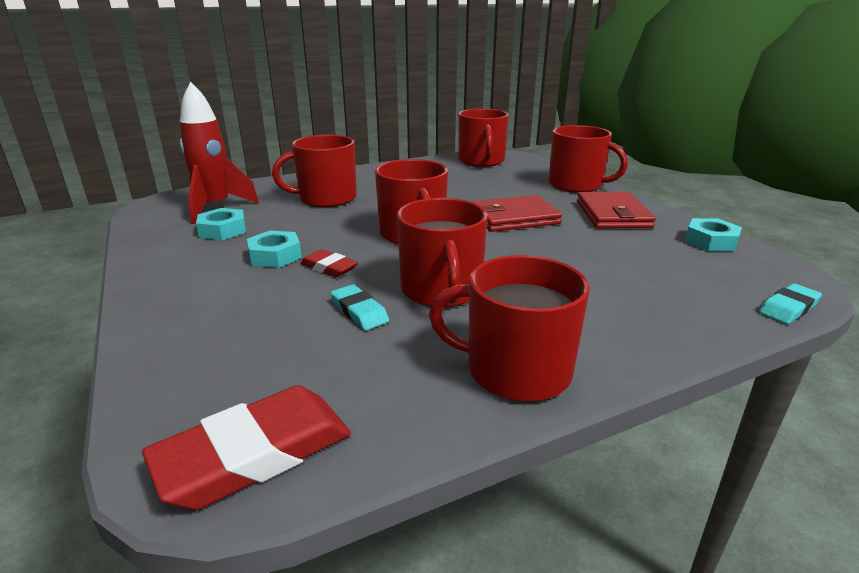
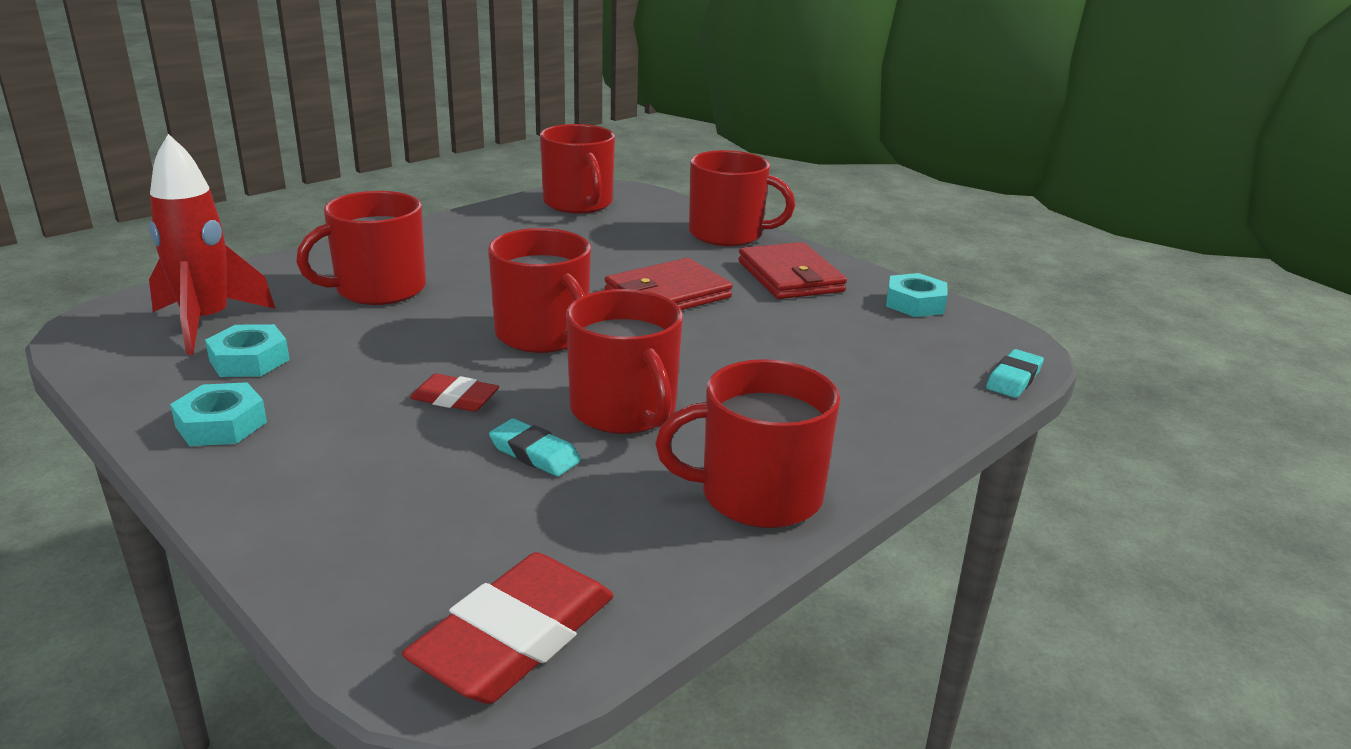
camera: 20 degrees left, 0 degrees up
(275, 256) = (363, 391): turquoise nut -> turquoise nut (221, 424)

